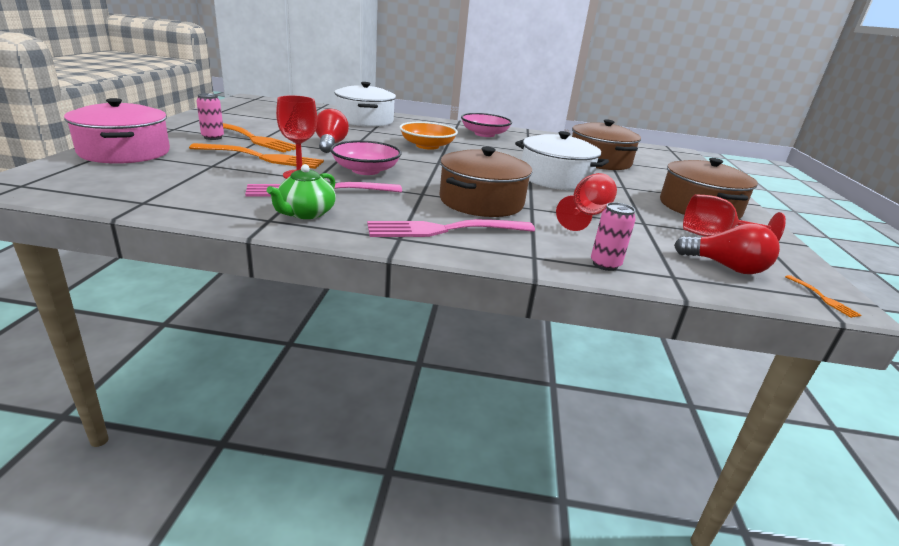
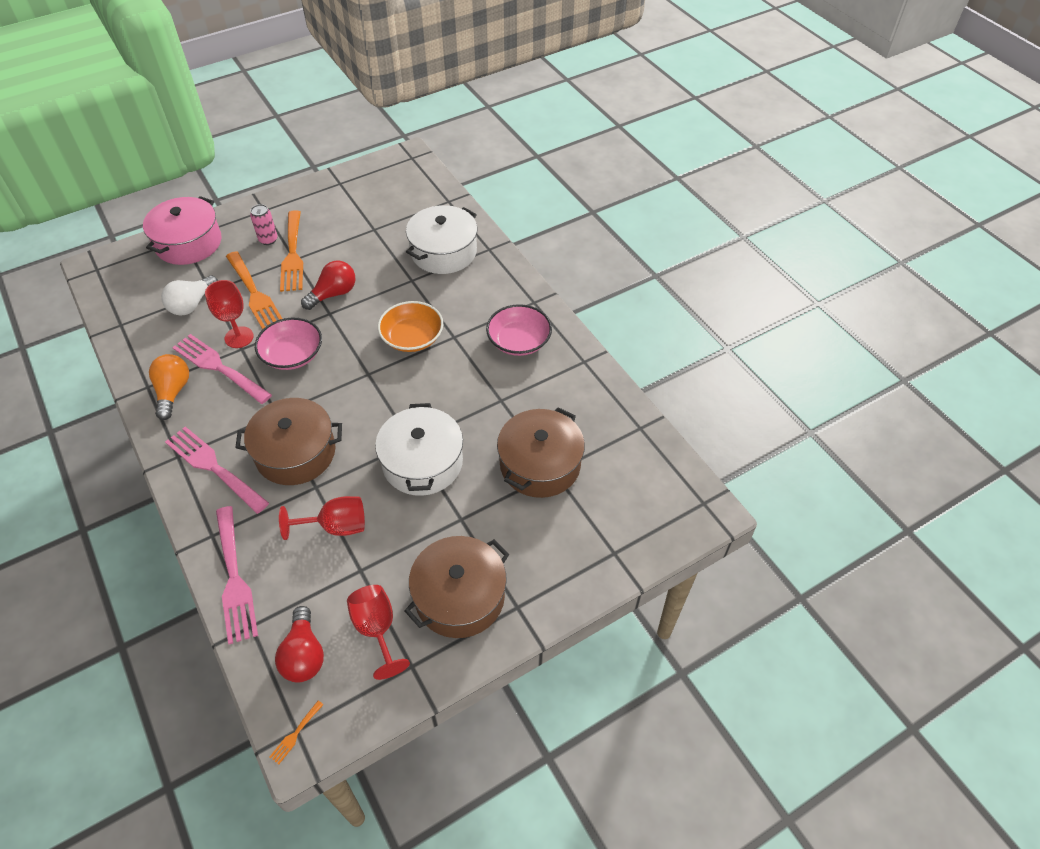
camera: 55 degrees right, 25 degrees up
(209, 174) = (192, 304): none -> white light bulb
(305, 213) = (173, 392): green teapot -> orange light bulb
(605, 264) = (234, 579): pink can -> pink fork

